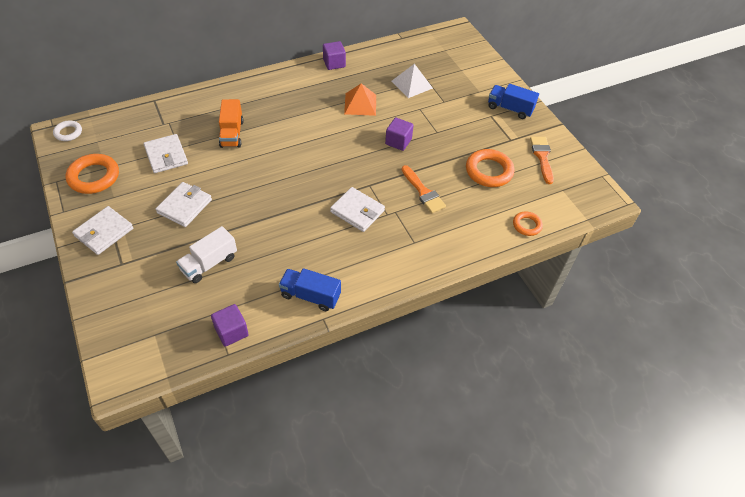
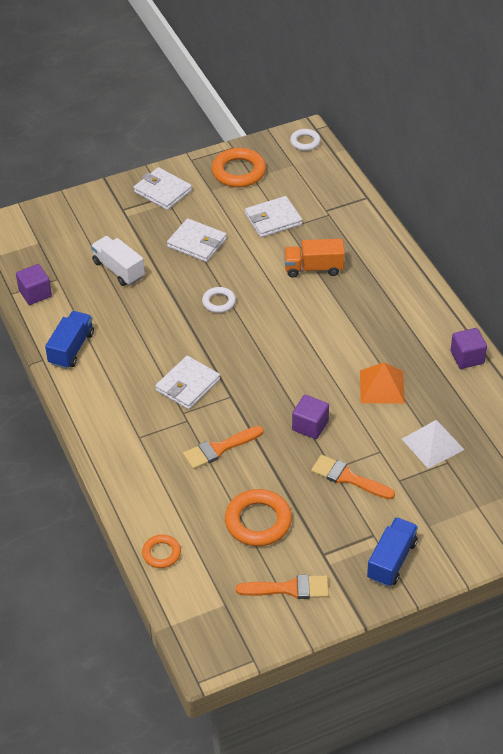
camera: 95 degrees right, 5 degrees down
(263, 191) = (219, 302): none -> white ring
(444, 125) = (348, 478): none -> orange brush

